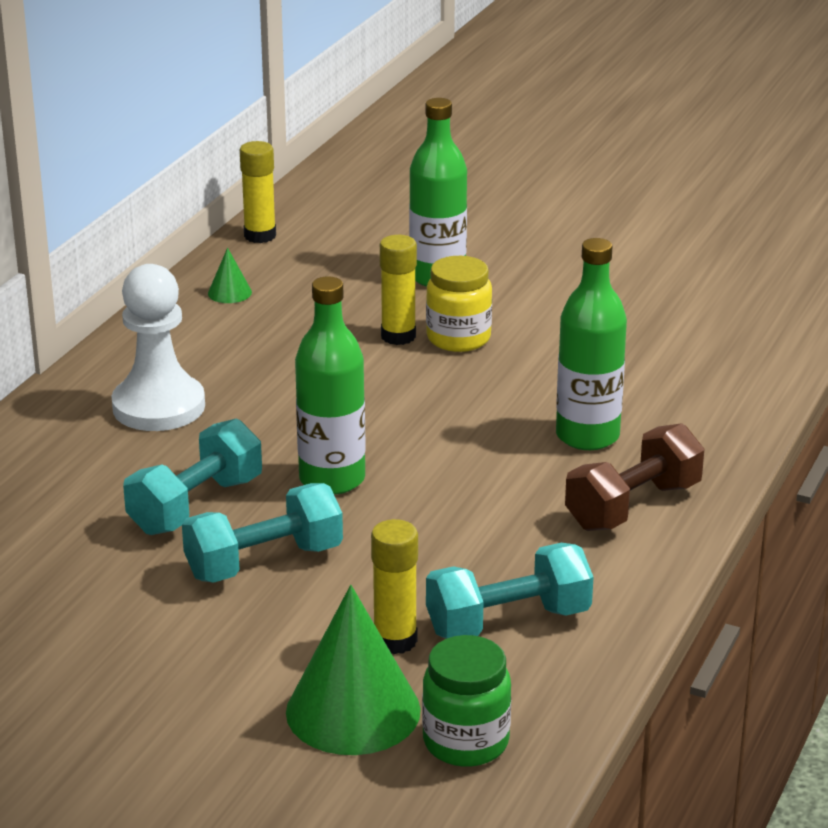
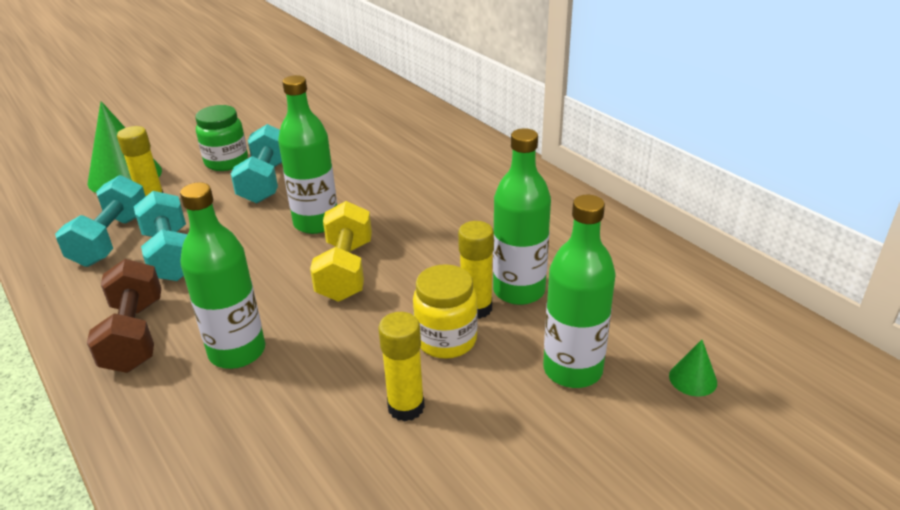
camera: 120 degrees right, 5 degrees up
(158, 407) = (463, 185): white pawn -> none
(196, 506) = (342, 174): turquoise dumbbell -> turquoise dumbbell (171, 255)
(229, 292) = (611, 248): green cone -> green cone (693, 379)
(260, 236) = (718, 289): yellow glue stick -> yellow glue stick (406, 407)
(349, 322) = (519, 291): none -> green bottle
(407, 425) = (345, 270): none -> yellow dumbbell
(465, 742) = (58, 198): green jar -> green jar (226, 162)

